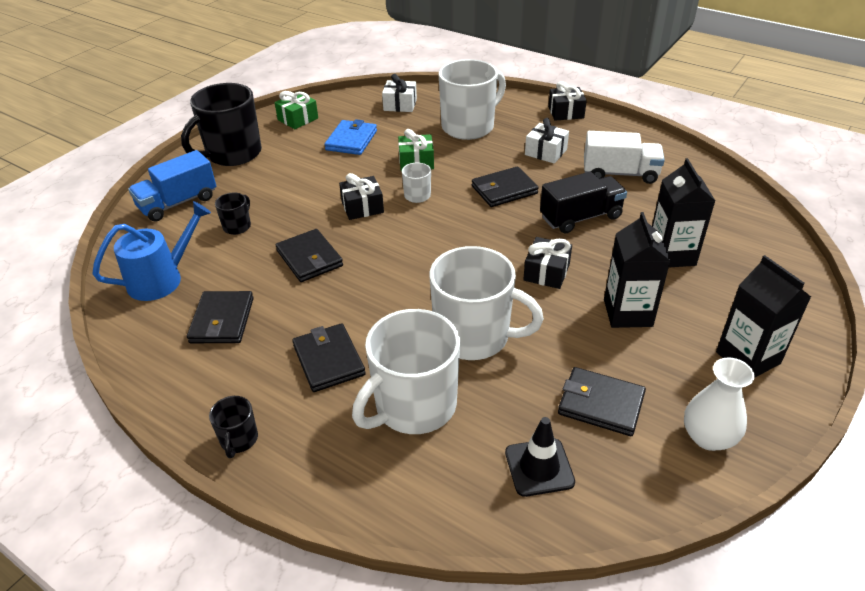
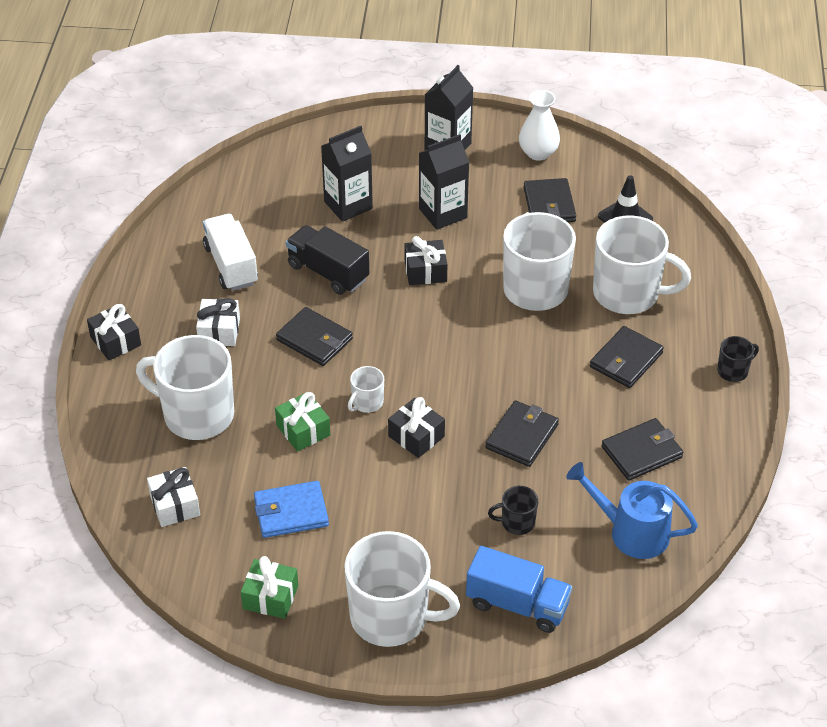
camera: 120 degrees left, 5 degrees up
(232, 154) = (391, 617): black mug -> white mug

